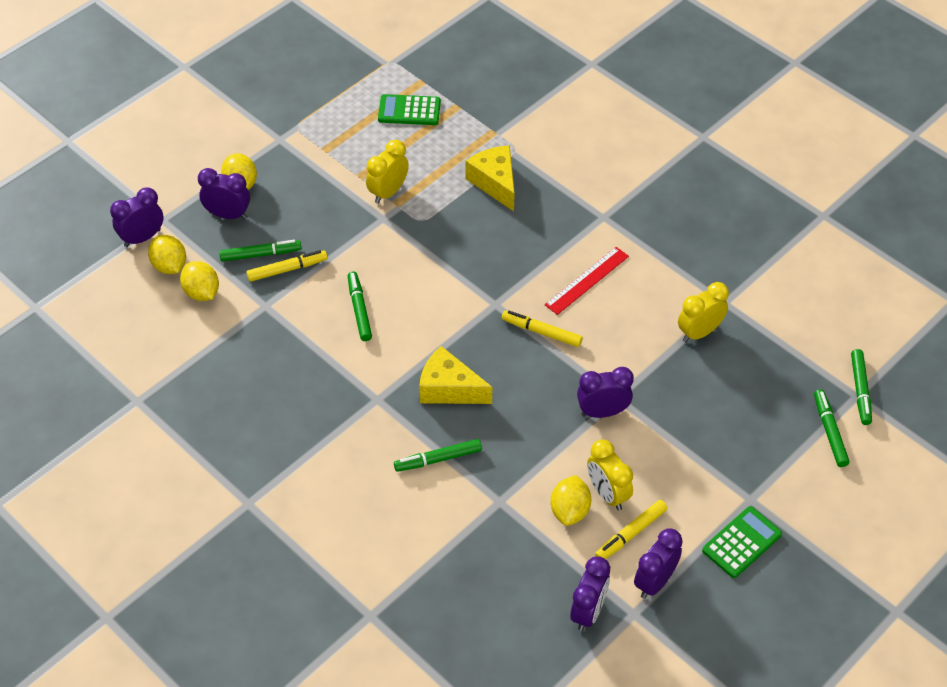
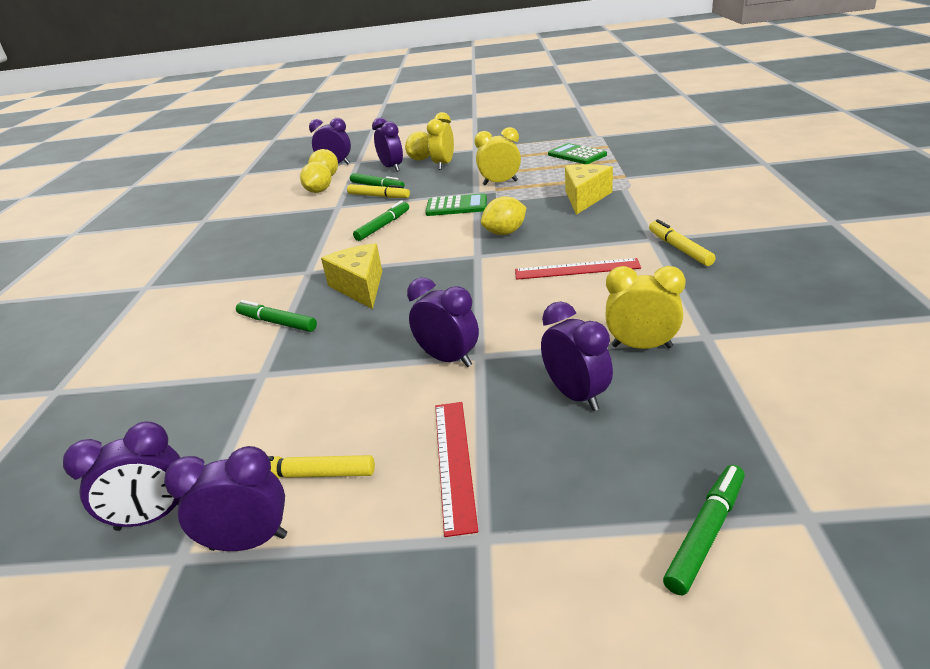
camera: 50 degrees right, 20 degrees down
(541, 332) = (485, 284): yellow marker -> yellow marker (679, 248)
(570, 511) = (295, 416): yellow lemon -> yellow lemon (505, 233)
(607, 494) = (347, 424): yellow clock -> yellow clock (444, 165)
(692, 474) = (454, 462): none -> red ruler
(703, 391) = (576, 395): none -> purple clock
(741, 542) = (400, 581): green calculator -> green calculator (456, 206)
(860, 390) = (820, 513): green marker -> none

